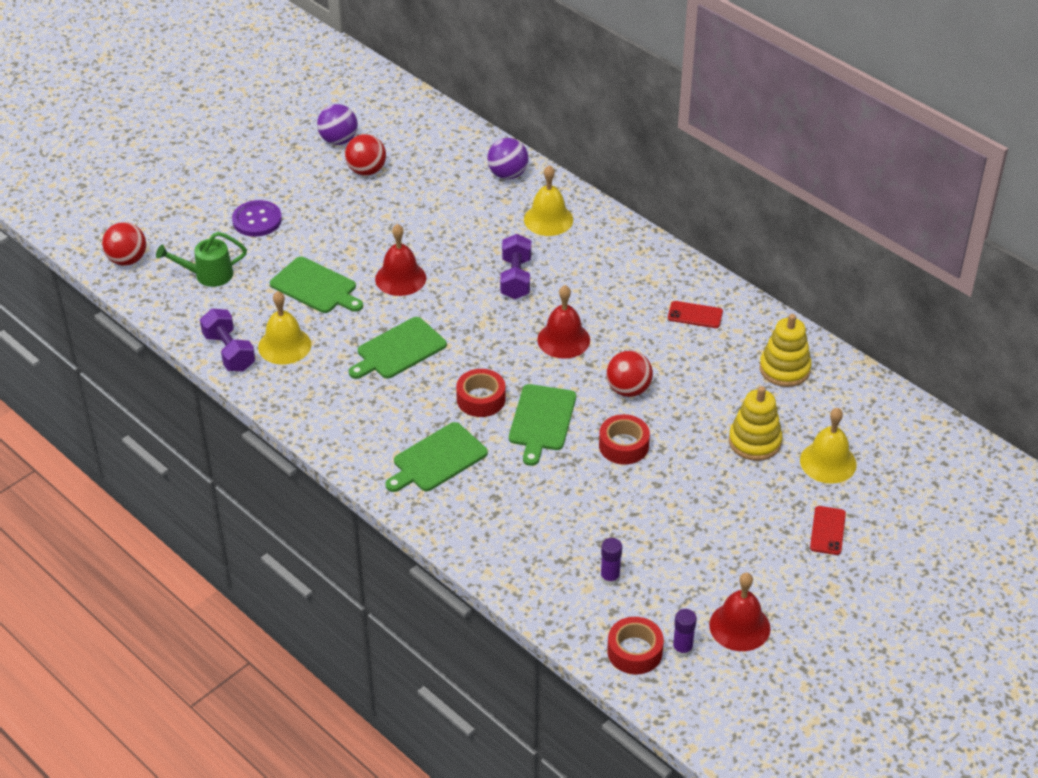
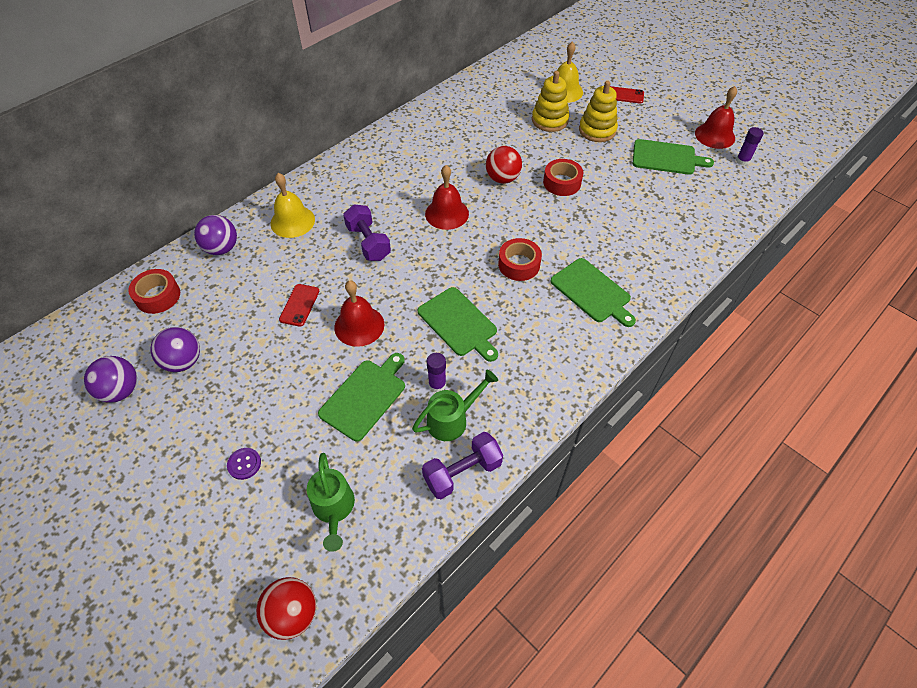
camera: 90 degrees left, 10 degrees up
(257, 220) = (244, 464): purple button -> purple button, size x0.57
(284, 345) = (452, 419): yellow bell -> green watering can
(366, 170) = (183, 361): red ball -> purple ball
(516, 278) = (368, 243): purple dumbbell -> purple dumbbell turned 60 degrees clockwise
(541, 420) = (540, 227): green cutting board -> green cutting board (666, 158)
(610, 578) = (692, 193): purple glue stick -> purple glue stick (437, 385)
(634, 651) = (753, 182): red tape -> red tape (158, 296)
(695, 315) = (421, 142): red phone -> red phone (299, 305)
(784, 369) = (478, 103): yellow stacking toy -> yellow stacking toy (597, 130)

